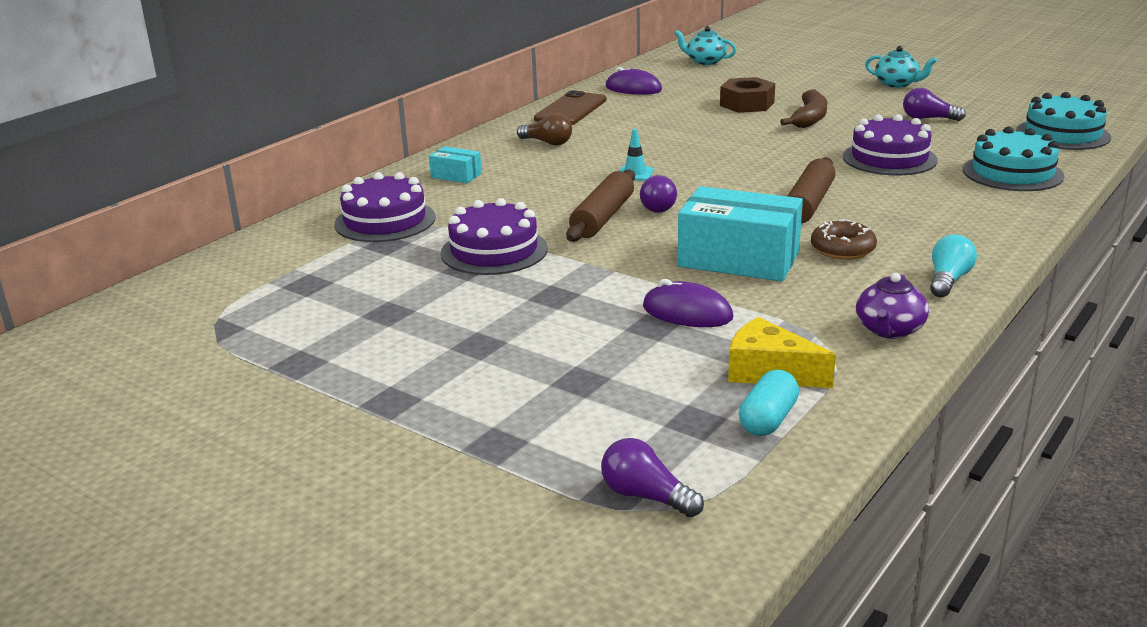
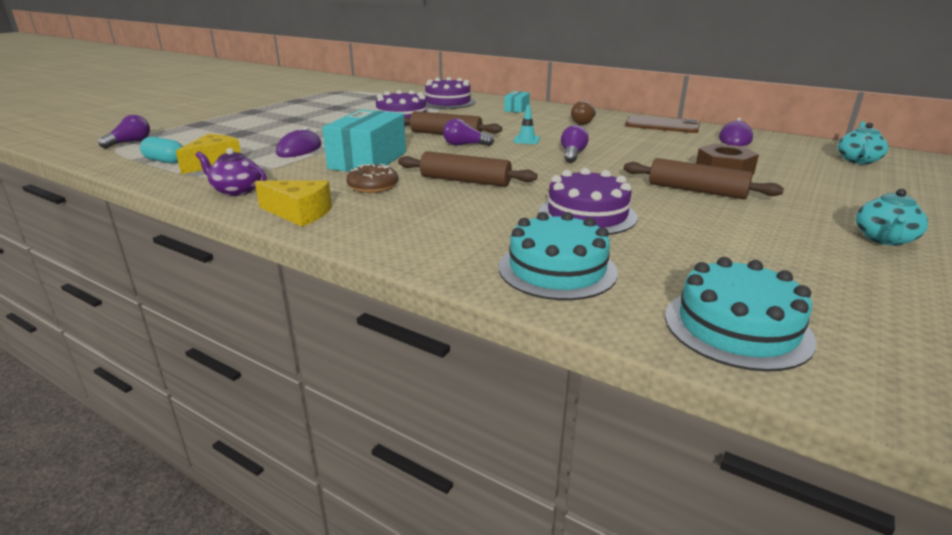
camera: 85 degrees right, 0 degrees up
(809, 118) = (696, 191): brown banana -> brown rolling pin
(928, 119) = (741, 244): purple light bulb -> purple light bulb (572, 155)
(948, 280) = (299, 213): turquoise light bulb -> yellow cheese

